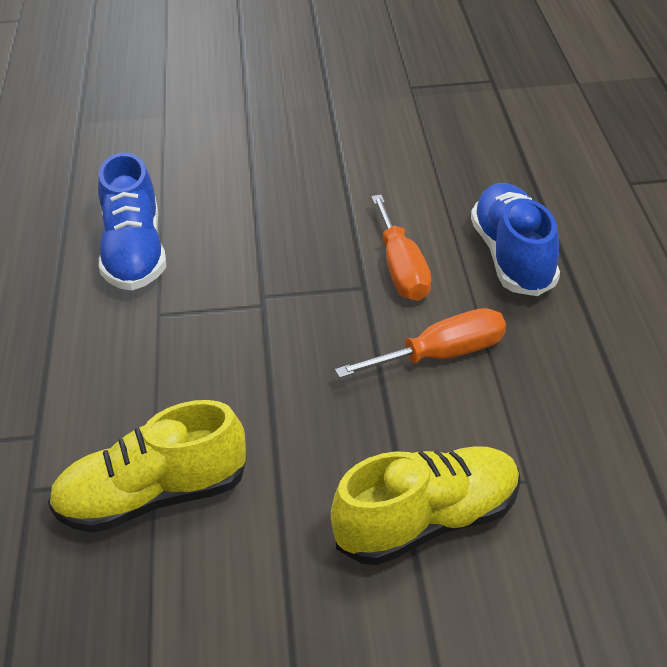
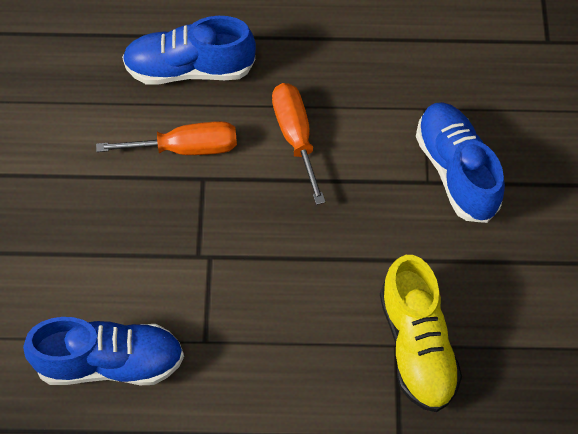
camera: 85 degrees left, 20 degrees up
(428, 523) = (456, 171): yellow shoe -> blue shoe

